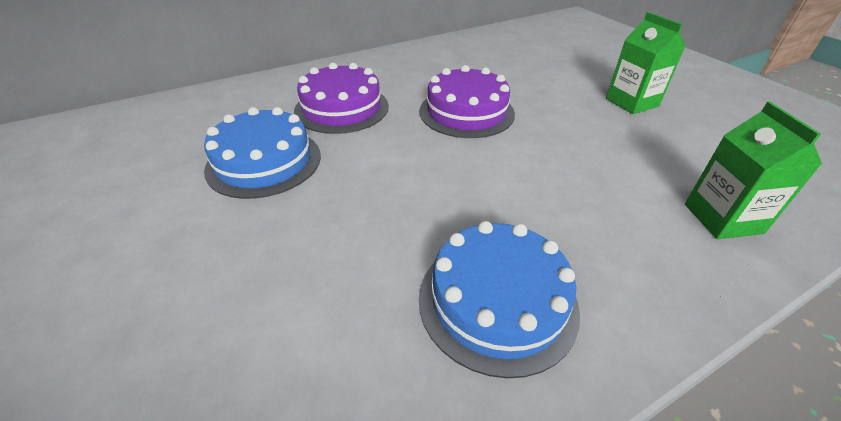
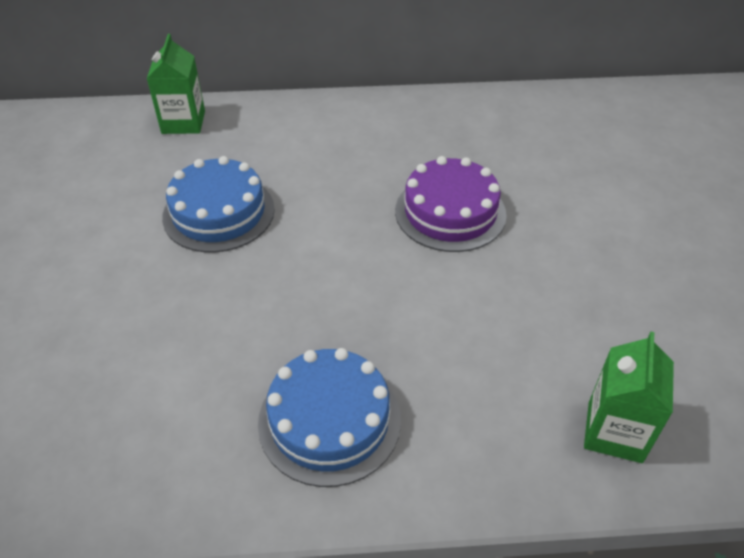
camera: 25 degrees right, 5 degrees up
(341, 108) = (324, 167): purple cake -> none
(632, 102) = (660, 258): green carton -> green carton (183, 122)

